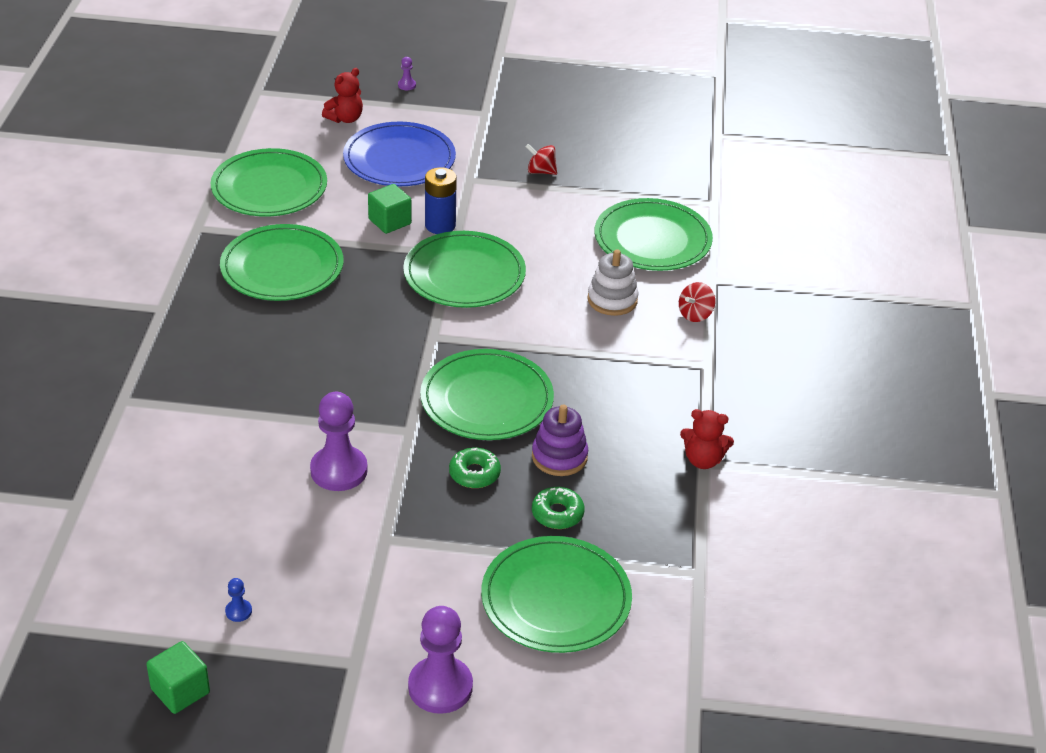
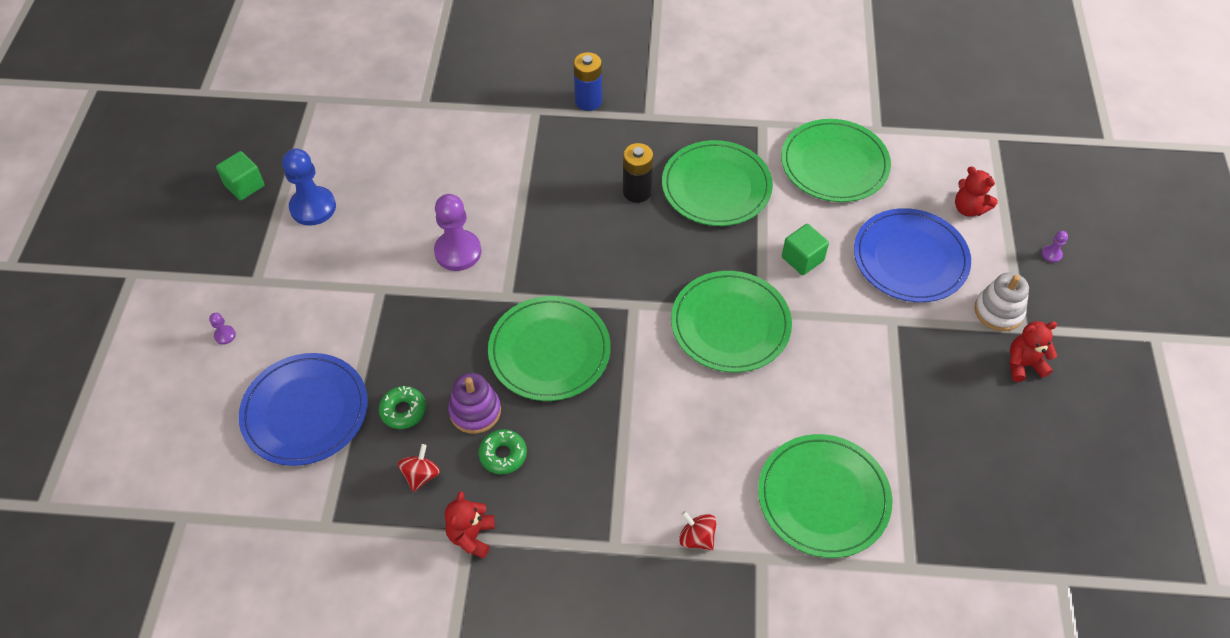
camera: 90 degrees right, 15 degrees up
(238, 611) = (313, 207): blue pawn -> blue pawn, size x2.36
(276, 324) = (637, 192): none -> black battery
(440, 225) = (805, 300): blue battery -> blue battery (588, 101)
(440, 687) = (225, 335): purple pawn -> purple pawn, size x0.42
(474, 474) = (453, 346): green donut -> green donut (503, 455)
(522, 119) = (1023, 364): none -> red teddy bear
(541, 171) = (924, 385): red spinning top -> red spinning top (421, 475)
(556, 599) = (305, 411): green plate -> blue plate
(612, 300) = (710, 456): white stacking toy -> white stacking toy (998, 311)

